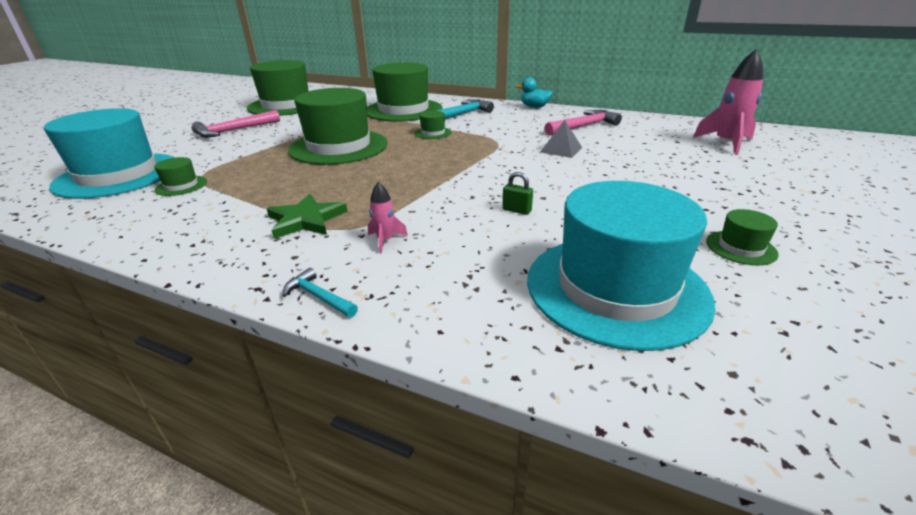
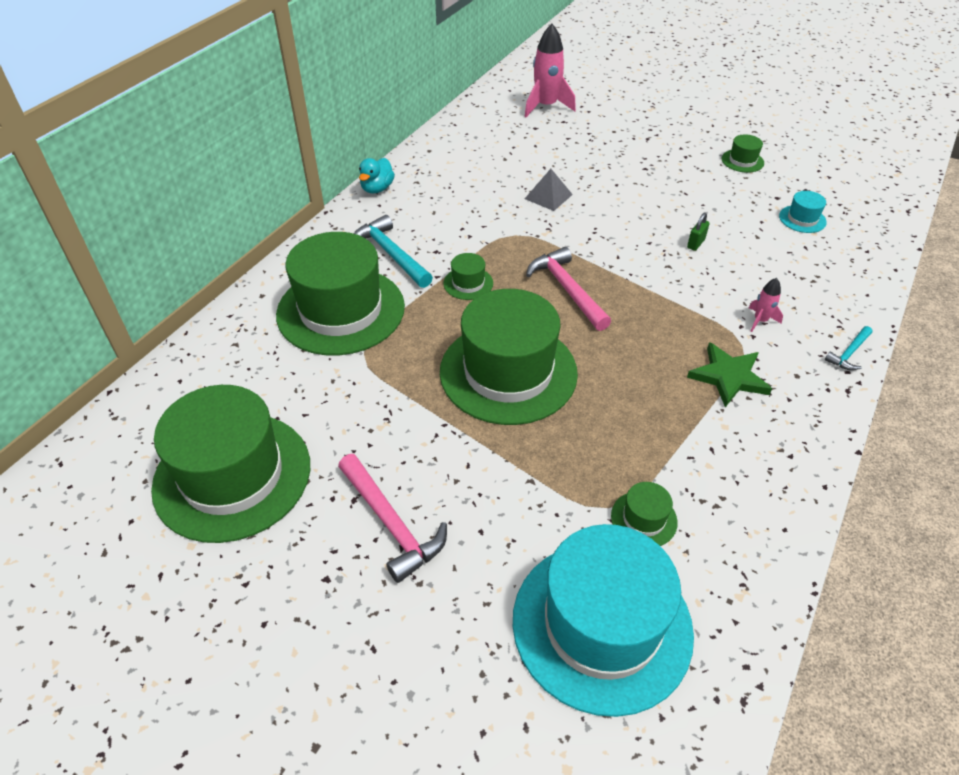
camera: 85 degrees left, 15 degrees up
(583, 126) = (473, 168): pink hammer -> pink hammer (567, 290)
(616, 288) = (802, 219): turquoise hat -> turquoise hat, size x0.41

